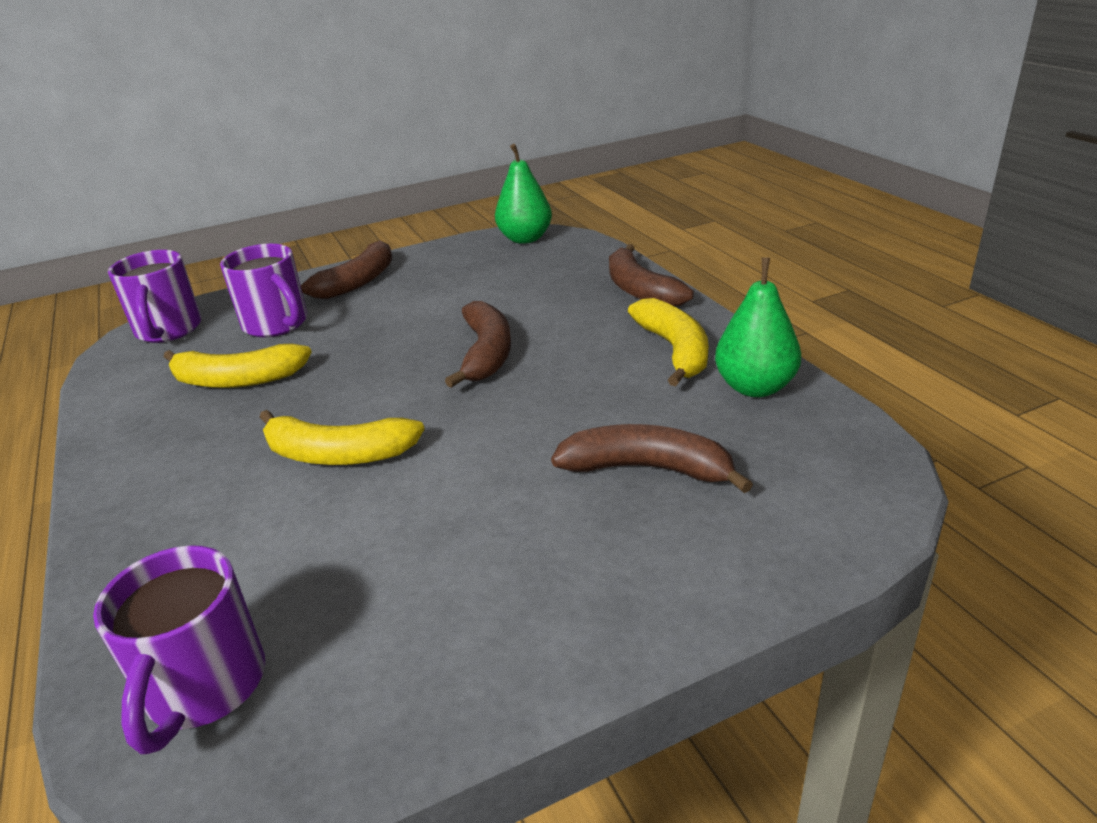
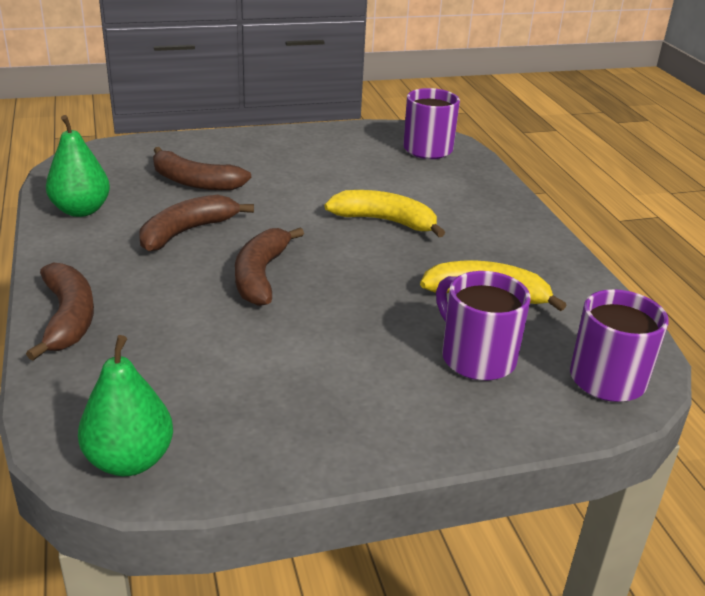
camera: 175 degrees left, 0 degrees up
(356, 283) = (393, 413): brown banana -> brown banana (187, 232)
(674, 350) = (105, 247): yellow banana -> none

